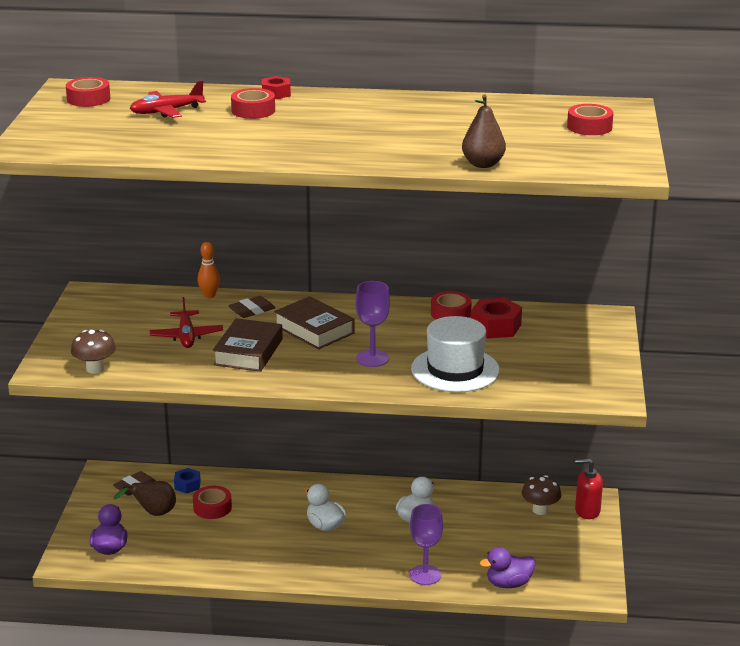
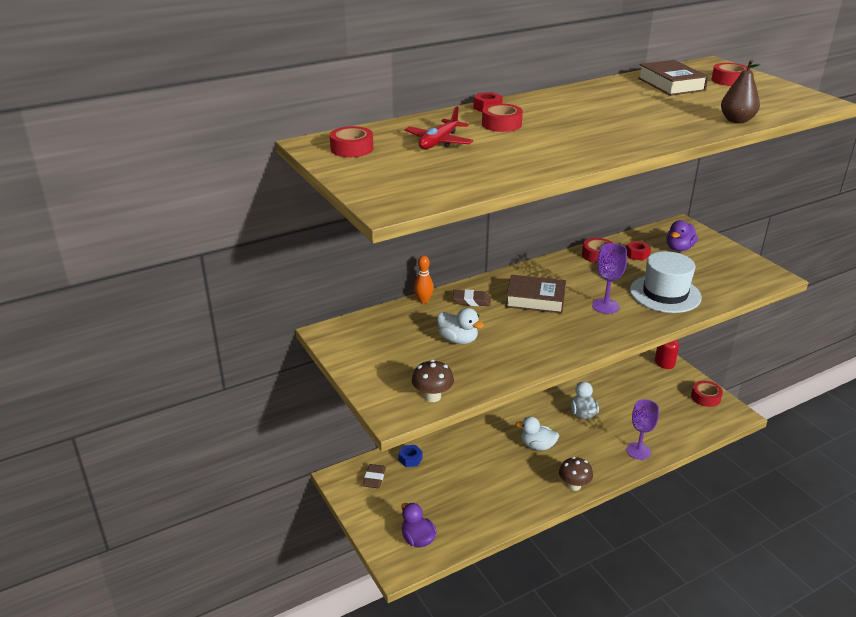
camera: 35 degrees left, 5 degrees up
(153, 513) = (414, 494): brown pear -> none
(186, 336) = (458, 340): red plane -> white duck
(212, 508) = (449, 468): red tape -> red tape (705, 397)
(248, 352) = (520, 334): brown book -> brown book (671, 84)
(252, 310) = (471, 301): brown eraser -> brown eraser turned 75 degrees clockwise
(495, 326) = (637, 254): red nut -> red nut, size x0.61
(508, 584) = (688, 433): purple duck -> purple duck (679, 248)
(540, 510) = (640, 374): brown mushroom -> brown mushroom (574, 485)

